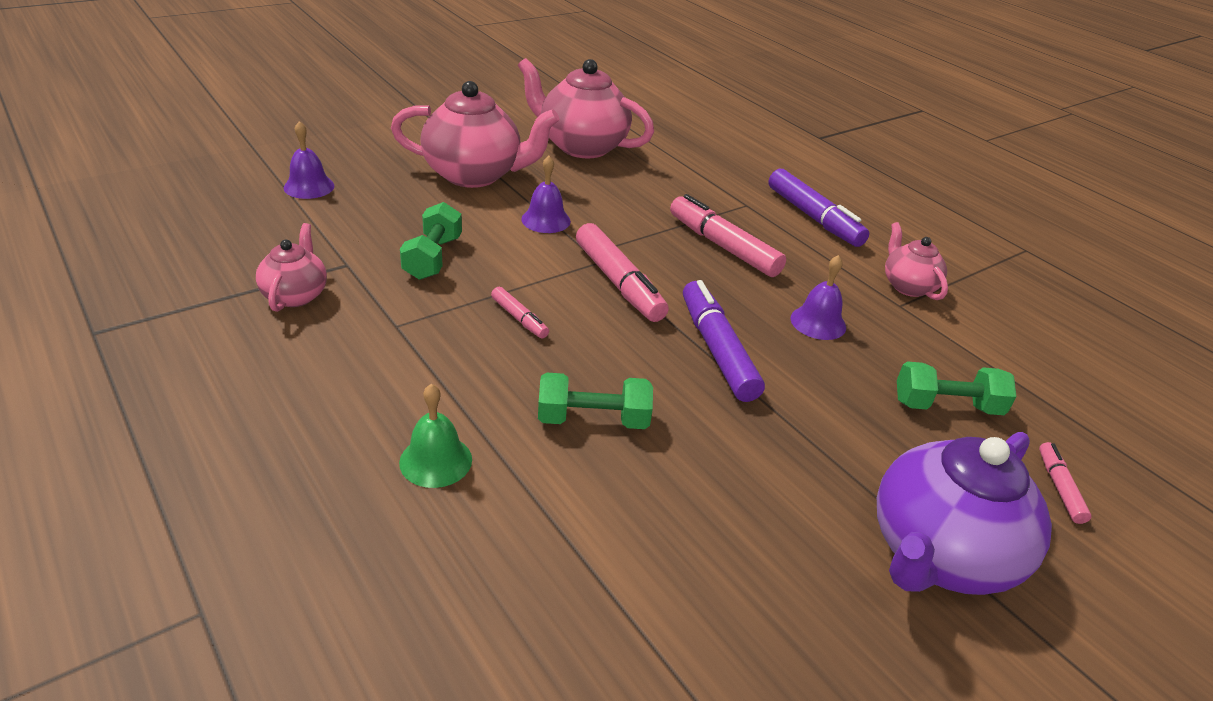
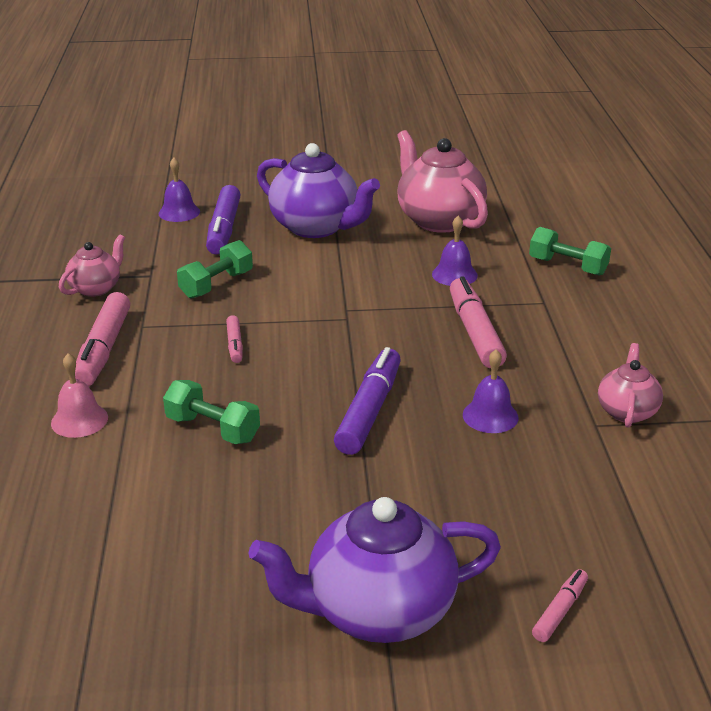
camera: 35 degrees right, 5 degrees down
(435, 460) = (79, 420): green bell -> pink bell
(474, 175) = (316, 227): pink teapot -> purple teapot
(546, 220) = (337, 275): purple bell -> purple bell (454, 274)
(618, 283) = (344, 338): pink marker -> pink marker (103, 349)
(813, 218) = (601, 328): purple marker -> purple marker (224, 229)
(946, 406) = (532, 515): green dumbbell -> green dumbbell (567, 266)

